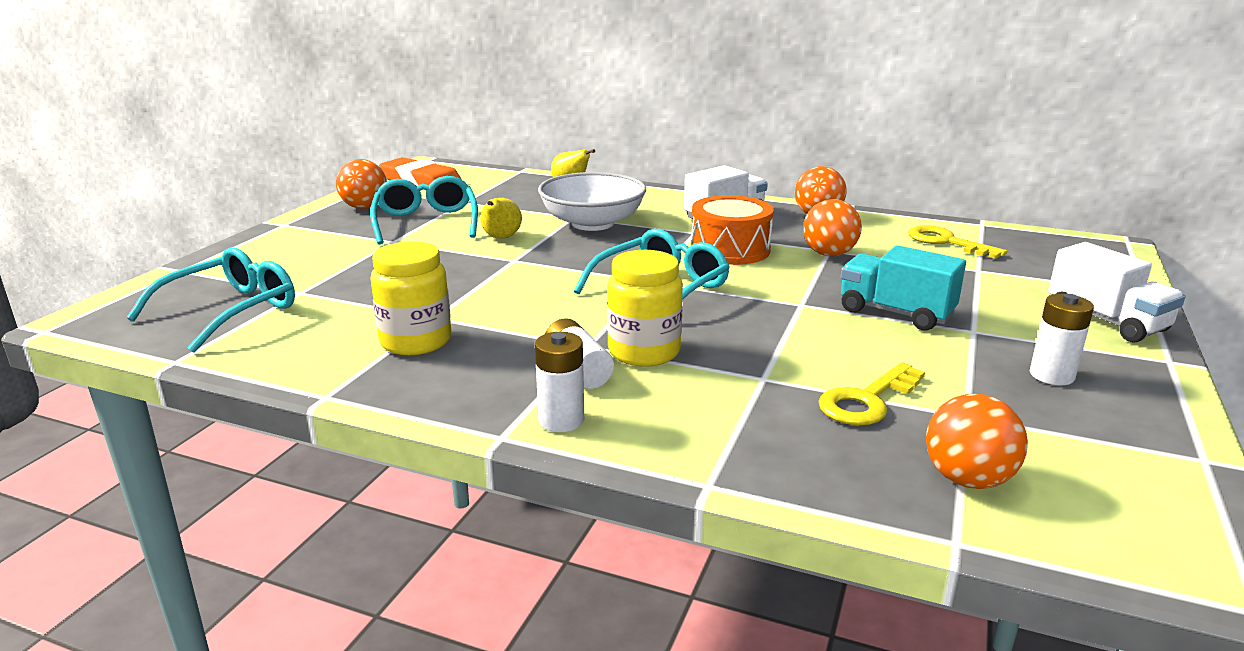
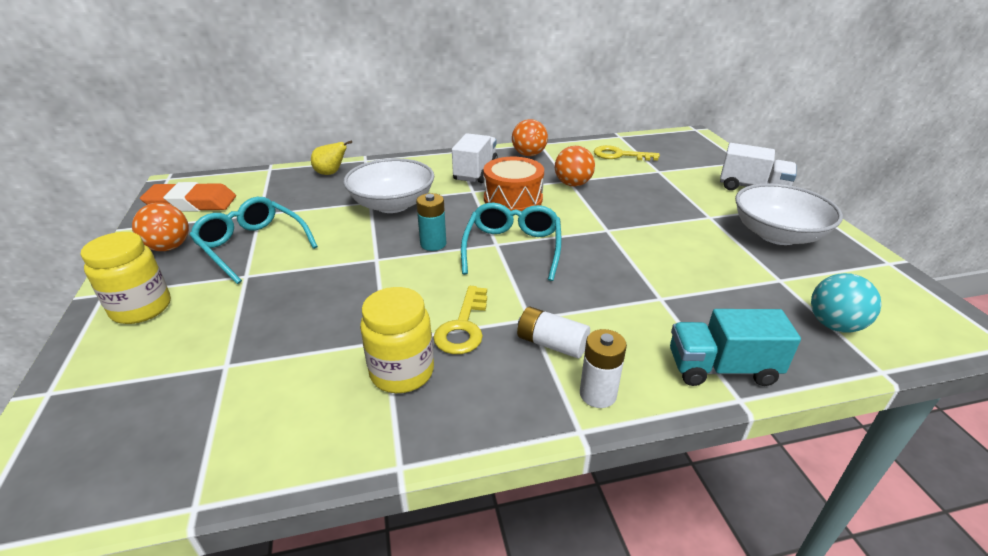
camera: 35 degrees left, 10 degrees up
(229, 311) = (178, 419): turquoise glasses -> none
(501, 238) = (339, 241): yellow pear -> none
(584, 263) = (433, 244): none -> turquoise battery
(644, 352) = (571, 308): yellow jar -> yellow jar (141, 308)
(867, 400) = (728, 291): yellow key -> yellow key (463, 326)
(895, 313) = (661, 218): turquoise truck -> turquoise truck (721, 368)
(967, 479) = (834, 325): orange ball -> turquoise ball
(1051, 375) = (777, 235): white battery -> white bowl

